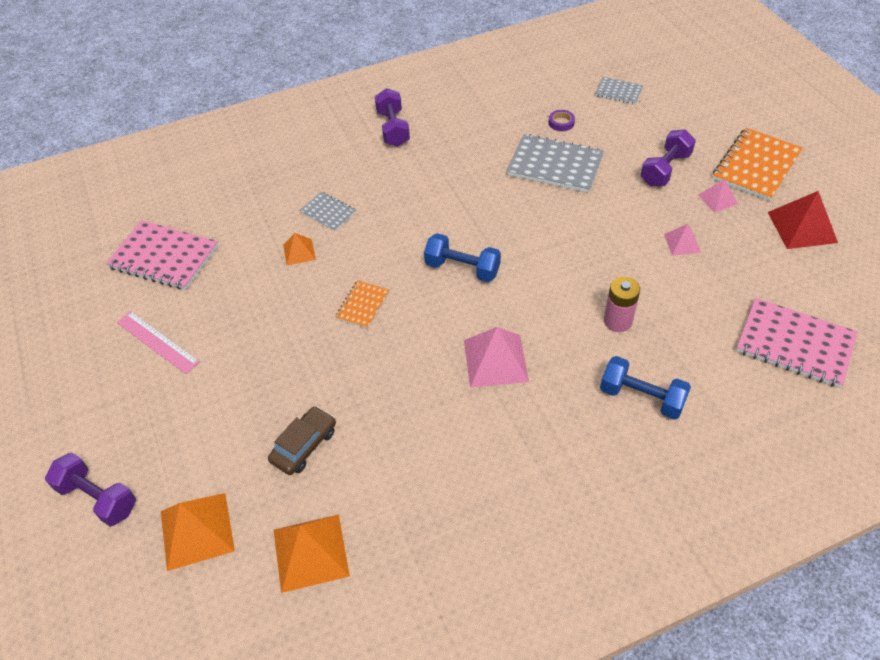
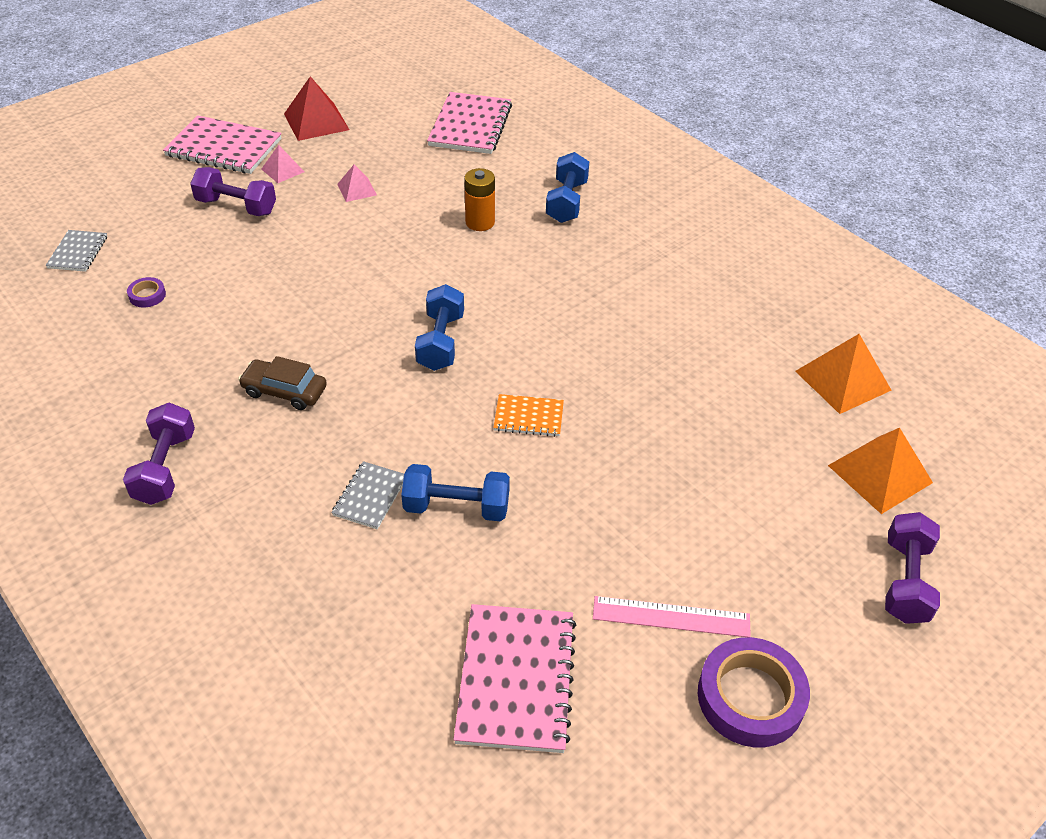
camera: 110 degrees left, 5 degrees down
(81, 365) = (750, 697): none -> purple tape
(157, 342) = (671, 616): pink ruler -> pink ruler turned 75 degrees clockwise
(299, 252) = (456, 507): orange pyramid -> blue dumbbell
(304, 445) = (738, 417): brown car -> brown car (284, 391)
(393, 129) = (165, 468): purple dumbbell -> purple dumbbell turned 60 degrees counterclockwise
(495, 360) = (564, 296): pink pyramid -> none
(555, 165) = (238, 291): grey notebook -> none
(617, 321) = (480, 222): pink battery -> orange battery
(756, 166) = (224, 148): orange notebook -> pink notebook

